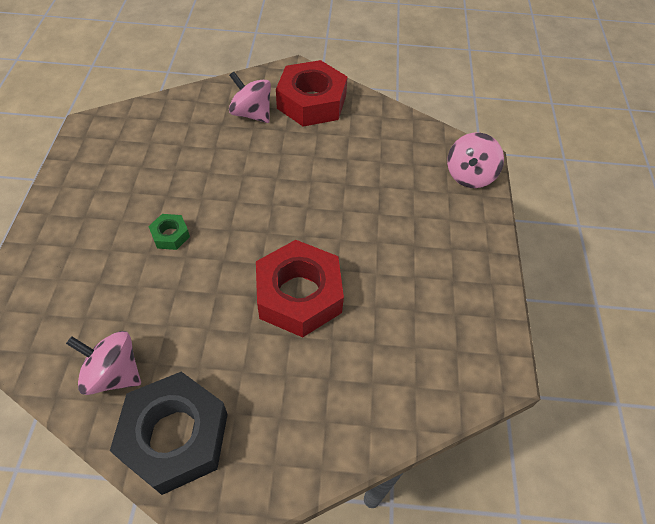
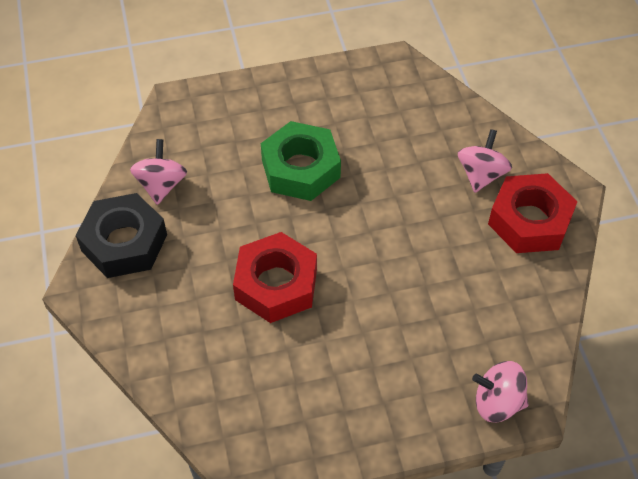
camera: 75 degrees right, 0 degrees up
(170, 235) = (300, 169): green nut -> green nut, size x2.26

